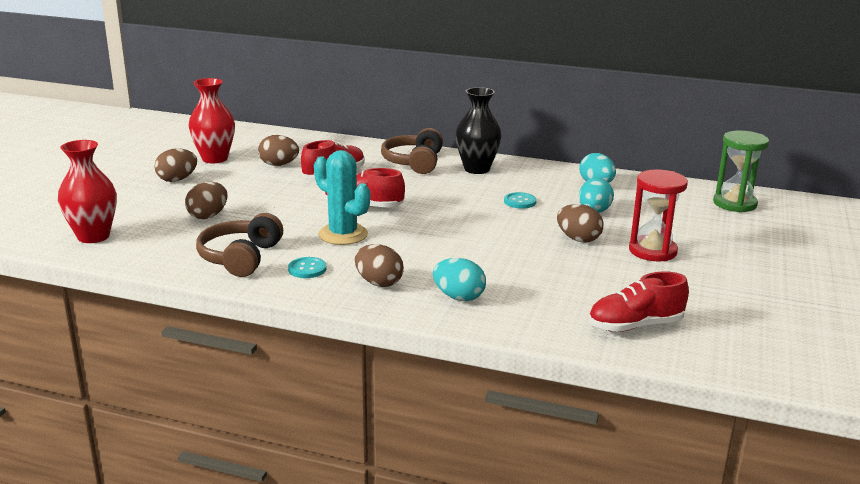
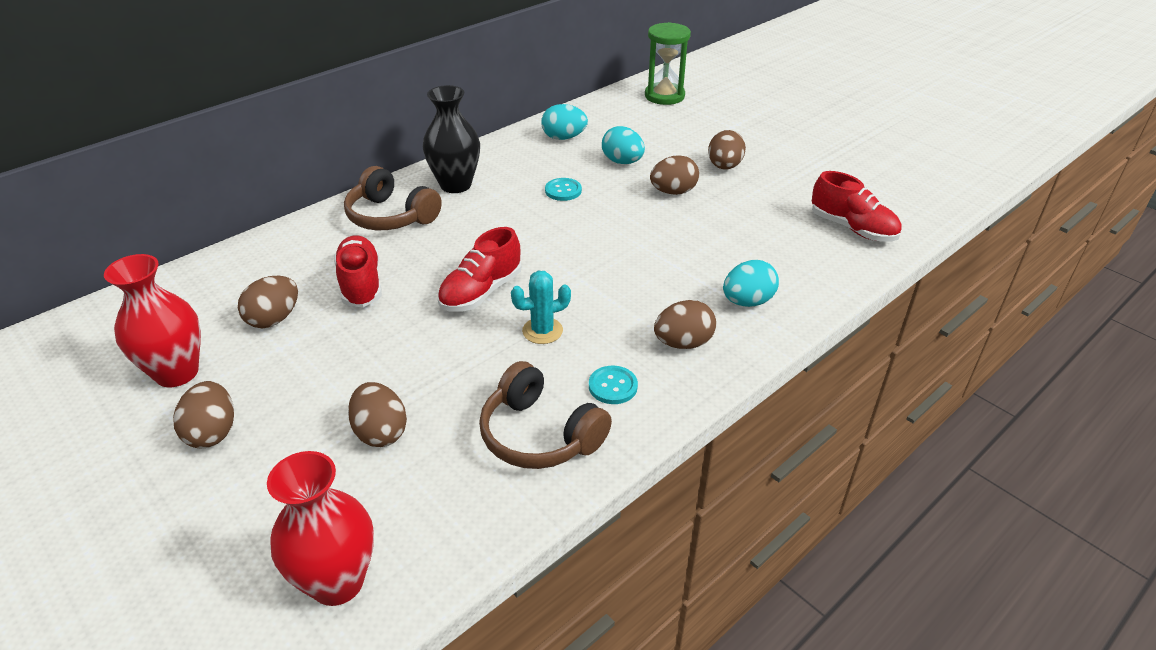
camera: 60 degrees left, 15 degrees up
(343, 234) = (542, 331): turquoise cactus -> turquoise cactus, size x0.64
(635, 326) = (852, 228): red shoe -> red shoe turned 60 degrees counterclockwise
(652, 251) = (724, 167): red hourglass -> brown egg

